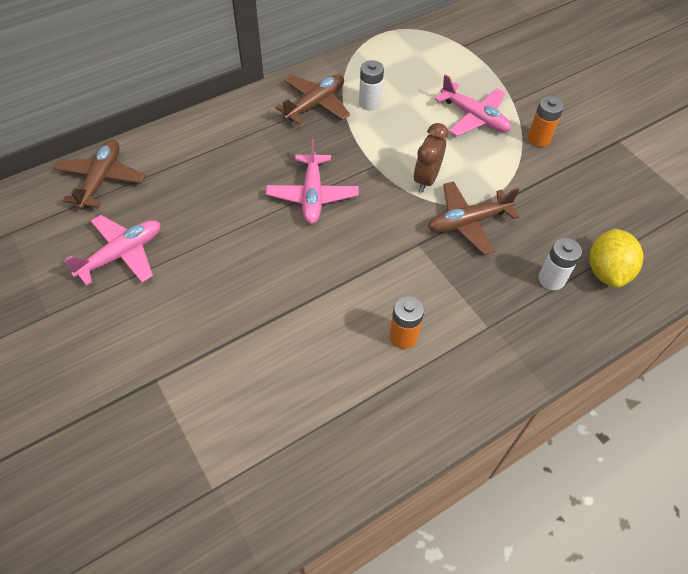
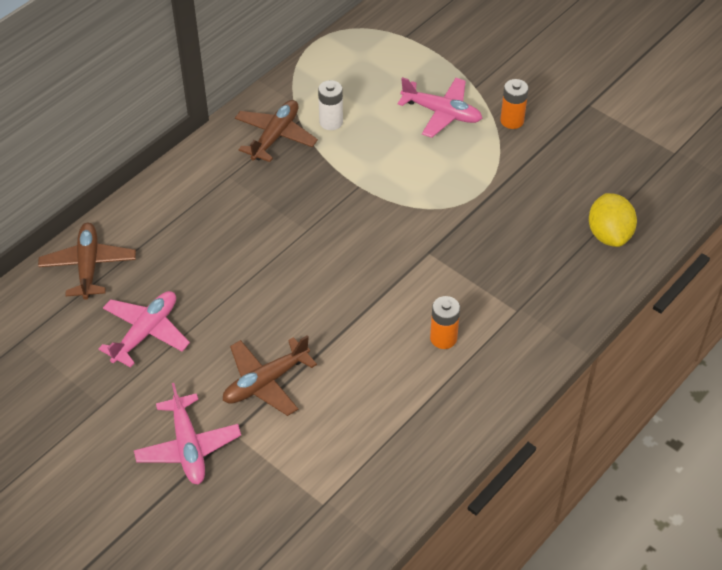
camera: 15 degrees left, 5 degrees down
(312, 195) = (309, 230): pink plane -> pink plane (188, 447)
(426, 179) = (415, 188): brown clock -> none
(468, 222) = (469, 220): brown plane -> brown plane (265, 382)
(551, 279) = (561, 254): white battery -> none

